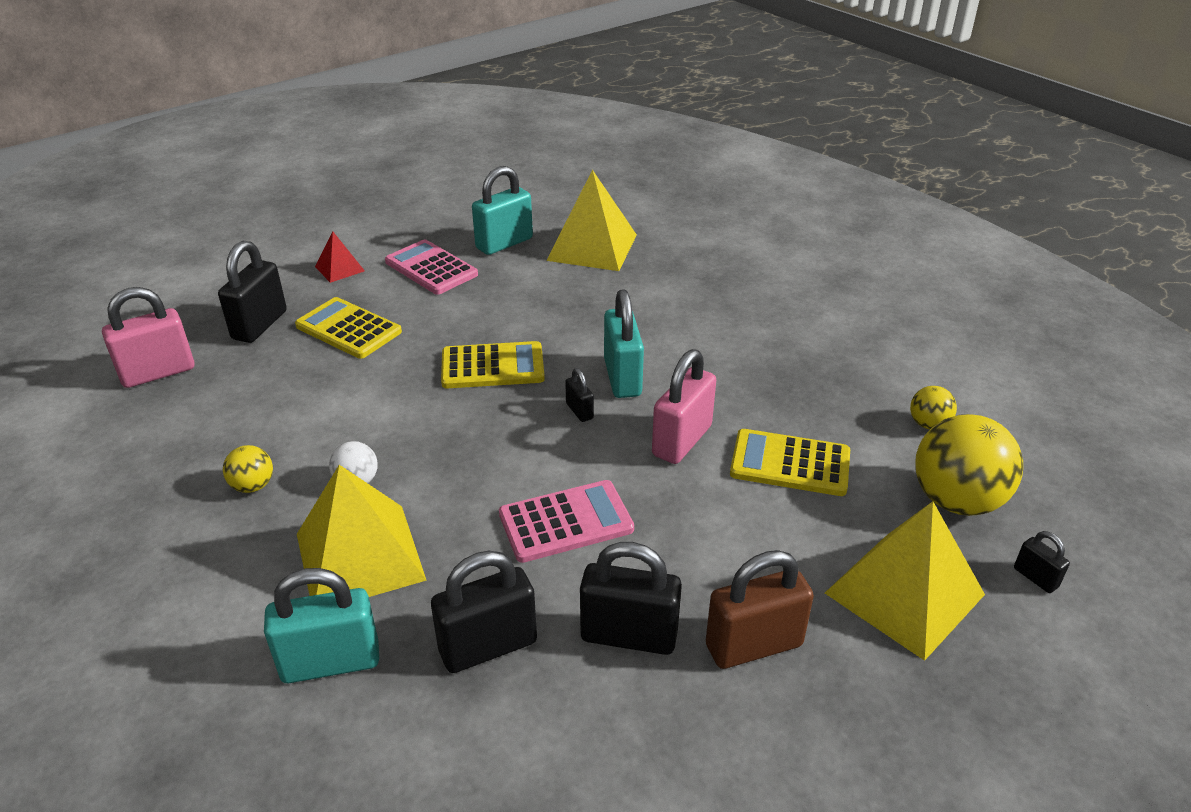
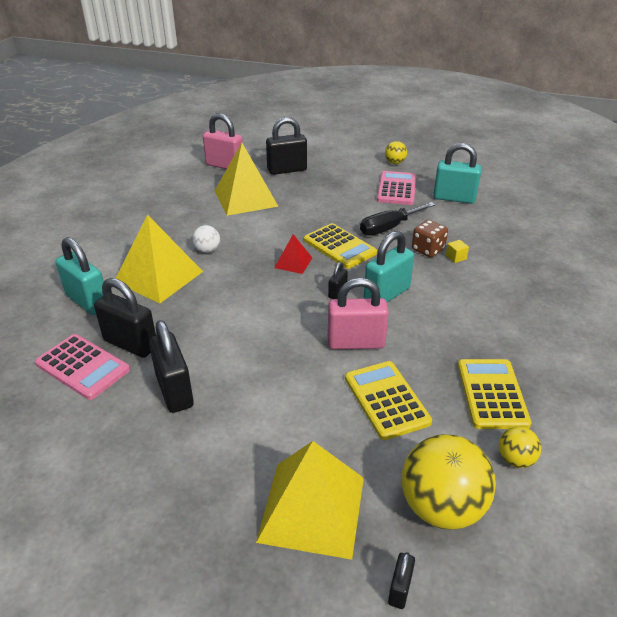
camera: 55 degrees right, 0 degrees up
(253, 486) = (177, 225): yellow ball -> yellow ball (395, 162)
(340, 268) = (358, 166): red pyramid -> red pyramid (293, 262)
(348, 329) = (314, 192): yellow calculator -> yellow calculator (492, 394)
(502, 313) = (389, 228): none -> black screwdriver
(566, 522) = (241, 329): pink calculator -> pink calculator (83, 367)
(576, 310) = (428, 249): none -> brown dice
(592, 247) = (498, 227): yellow pyramid -> yellow pyramid (245, 198)
(611, 300) = (456, 257): none -> yellow cube
(753, 645) = (205, 447): brown padlock -> none

